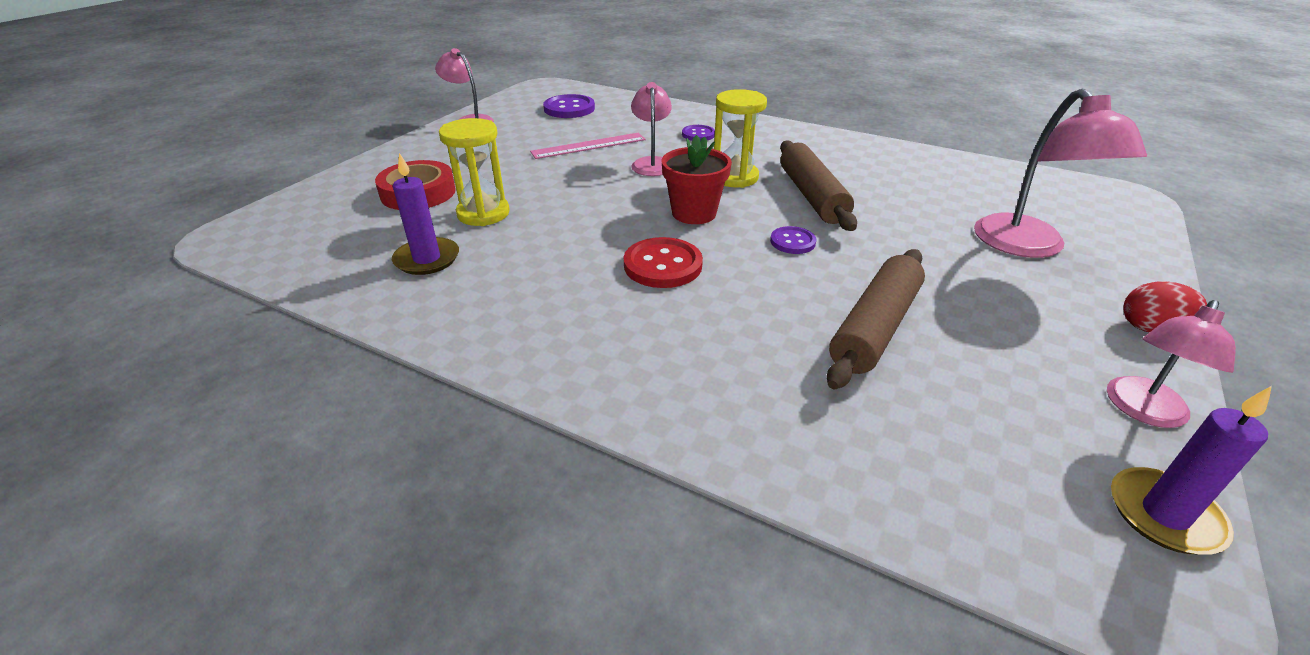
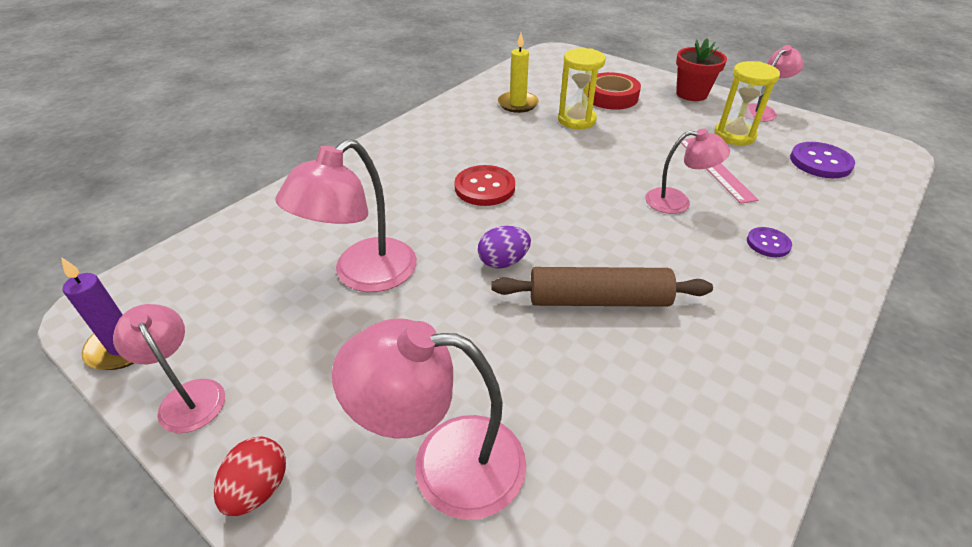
camera: 100 degrees right, 5 degrees up
(427, 259) = (517, 104): purple candle -> yellow candle
(694, 213) = (566, 213): red flower pot -> red flower pot (691, 94)
(734, 177) = (645, 251): yellow hourglass -> yellow hourglass (734, 135)
(792, 242) = (503, 262): purple button -> purple egg
(875, 328) = (363, 275): brown rolling pin -> pink lamp

